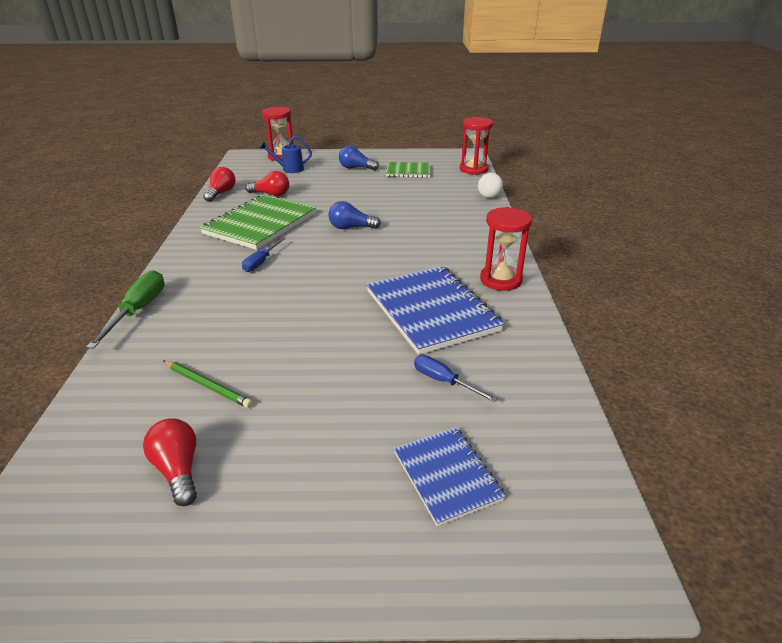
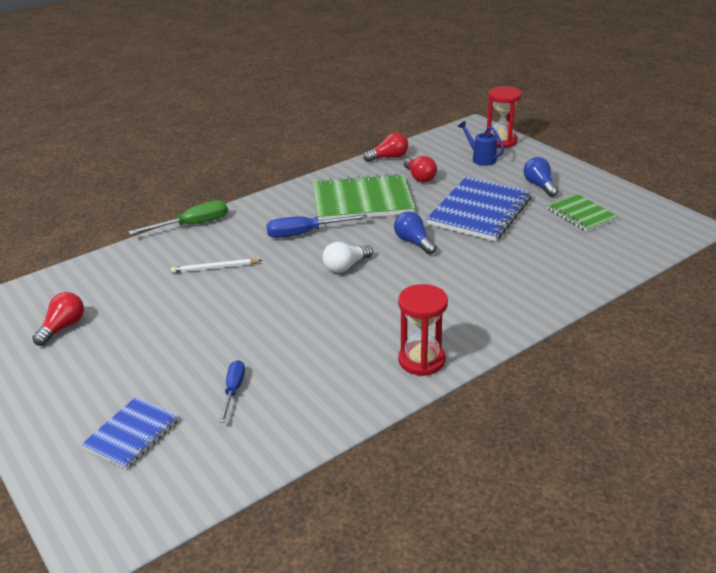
camera: 55 degrees right, 0 degrees up
(207, 385) = (141, 295): green pencil -> none
(236, 324) = (215, 268): none -> white pencil
(261, 262) = (305, 233): blue screwdriver -> blue screwdriver, size x1.56
(431, 310) = (325, 343): blue notebook -> blue notebook (480, 211)
(473, 169) = (654, 247): red hourglass -> none
(487, 194) = (602, 281): white light bulb -> white light bulb (346, 266)

